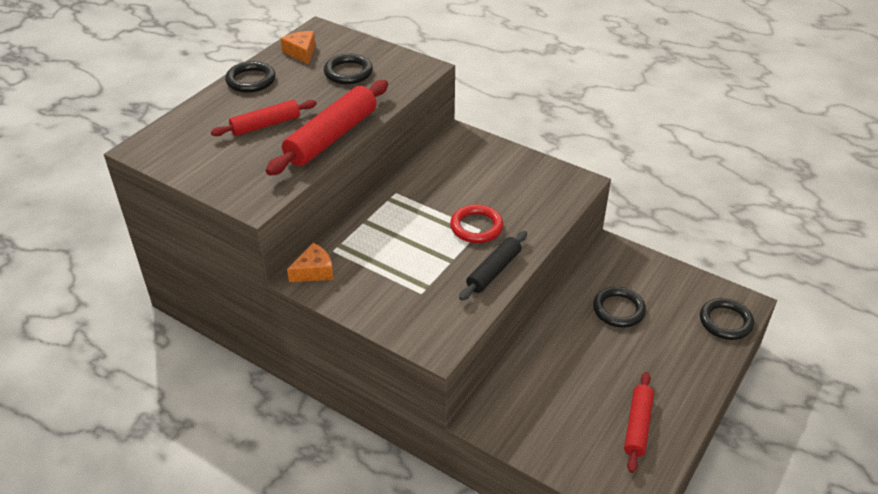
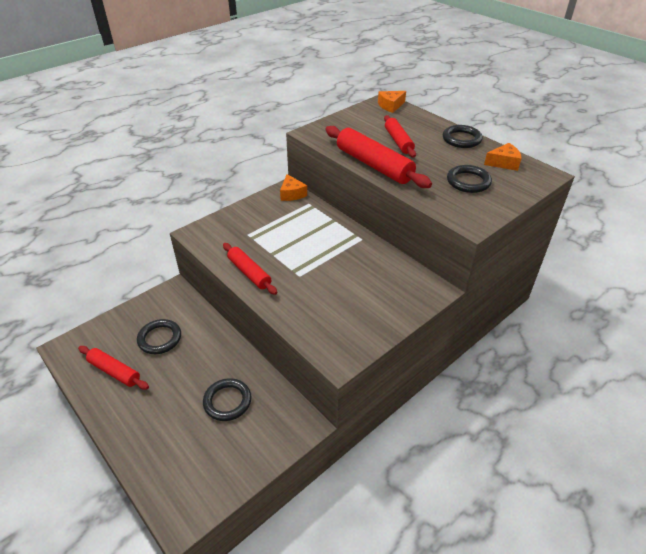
camera: 105 degrees right, 0 degrees up
(157, 142) = (390, 106): none -> orange cheese
(476, 227) = (303, 274): red ring -> none
(494, 271) = (249, 273): black rolling pin -> red rolling pin
(725, 321) = (170, 487): black ring -> black ring (160, 339)

